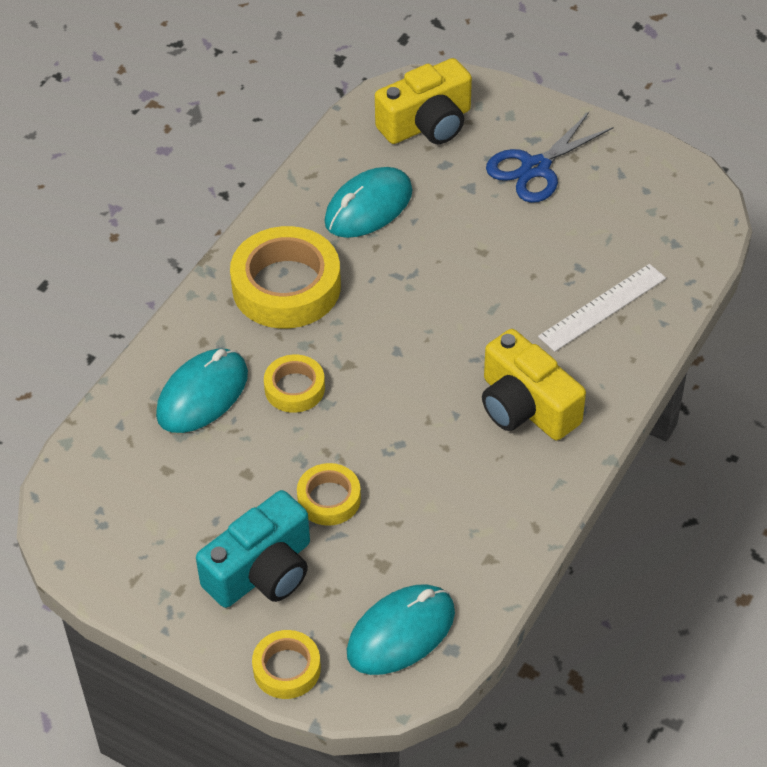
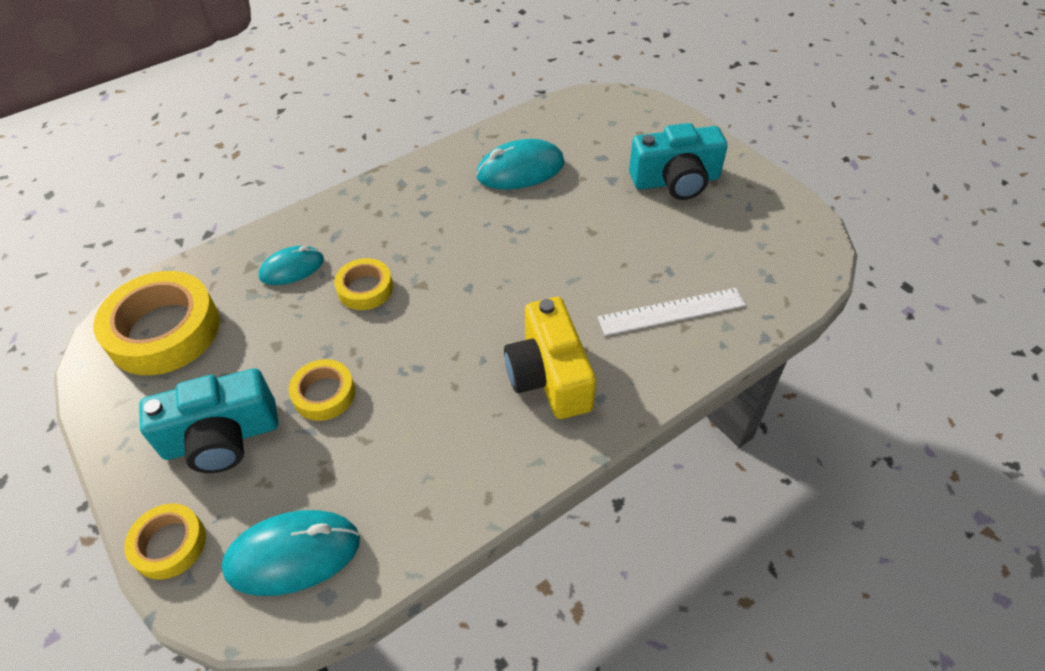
camera: 25 degrees right, 0 degrees up
(202, 394) = (292, 268): turquoise mouse -> turquoise mouse, size x0.64
(286, 286) = (416, 208): yellow tape -> yellow tape (164, 331)
(427, 124) = (605, 125): yellow camera -> none
(535, 168) = (675, 181): blue scissors -> turquoise camera

